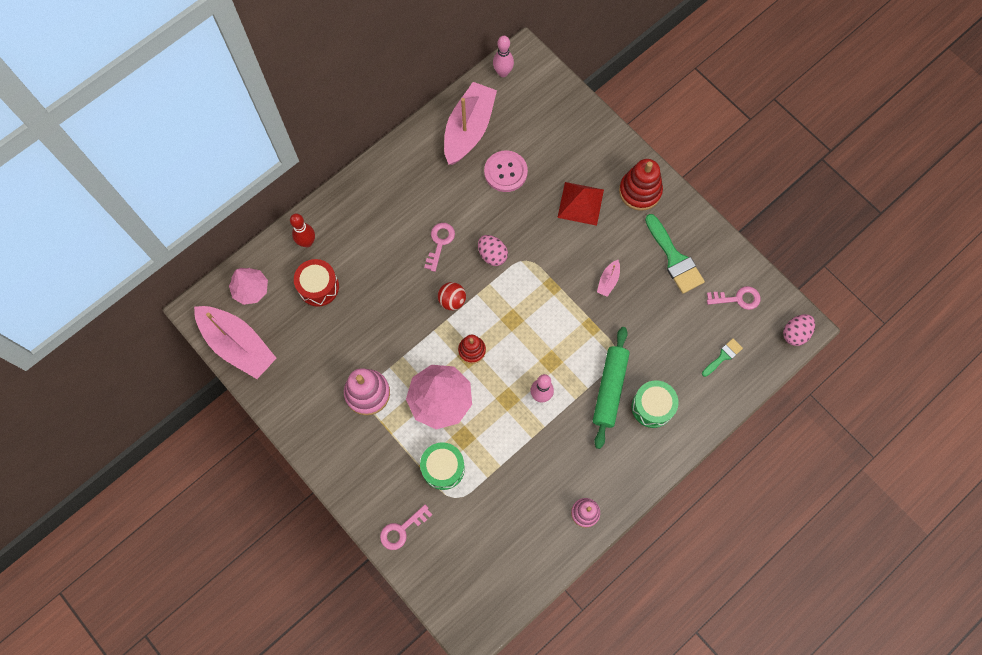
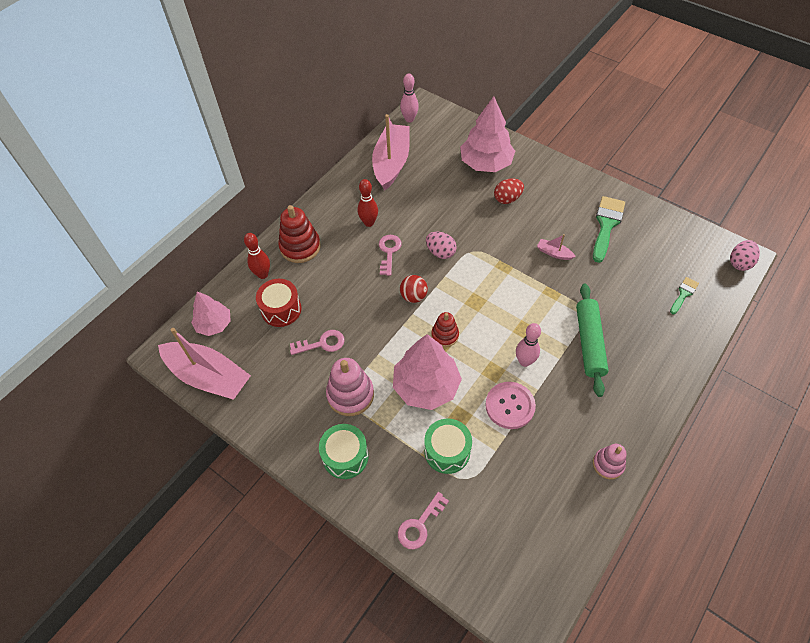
camera: 10 degrees left, 15 degrees down
(427, 202) = (369, 223): none -> red bowling pin
(505, 172) = (433, 187): pink button -> pink button (510, 406)
(571, 152) = (486, 163): none -> pink tree
(580, 203) = (507, 199): red pyramid -> red egg
(608, 281) = (554, 253): pink boat -> pink boat turned 105 degrees clockwise
(640, 191) = (556, 181): red stacking toy -> red stacking toy (300, 247)
(652, 407) = (636, 350): green drum -> green drum (345, 456)
(674, 258) = (606, 225): green brush -> green brush turned 120 degrees counterclockwise
(737, 298) = (676, 245): pink key -> pink key (322, 343)

